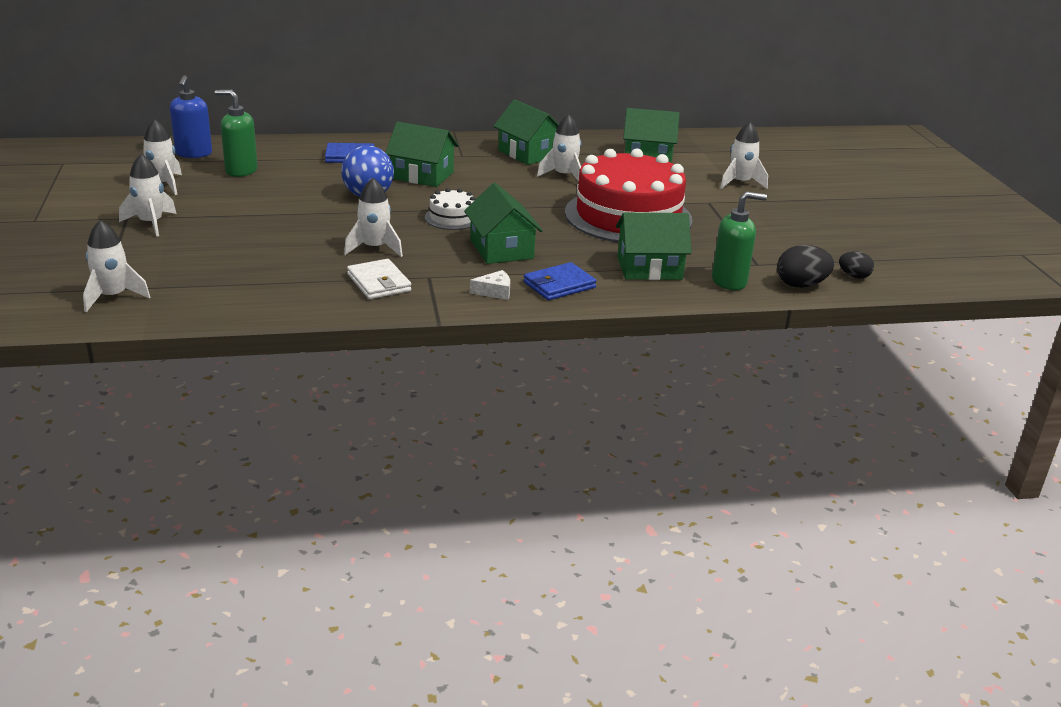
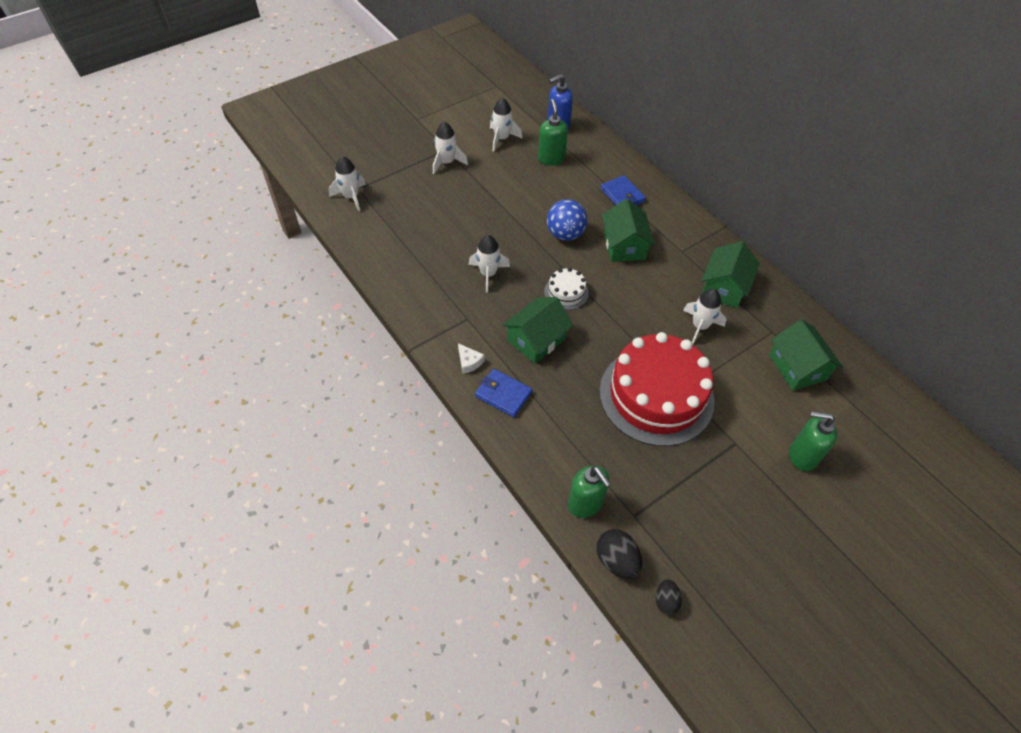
camera: 65 degrees right, 25 degrees up
(379, 283) = (441, 298): white wallet -> none
(649, 268) = (571, 441): green house -> none
(740, 183) = (802, 456): white rocket -> green soap dispenser

